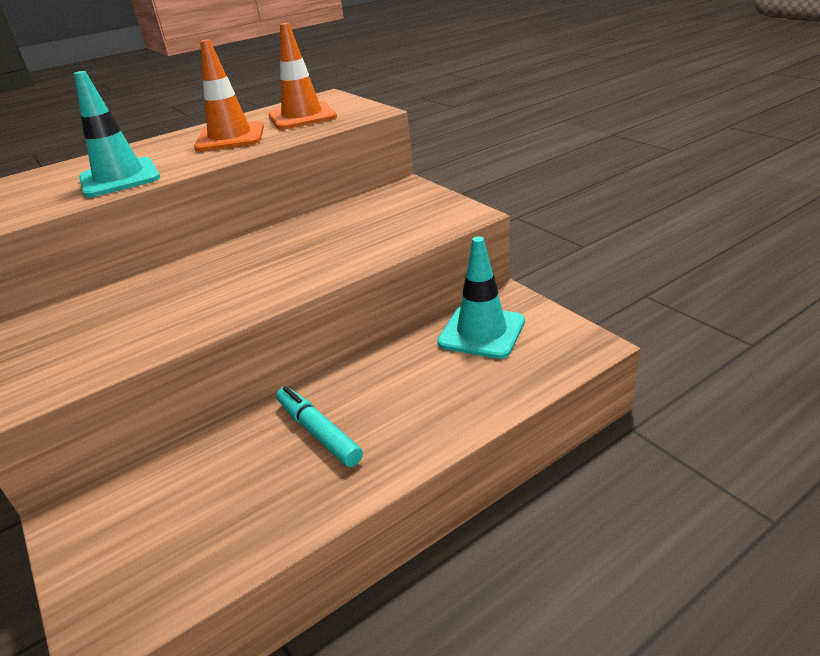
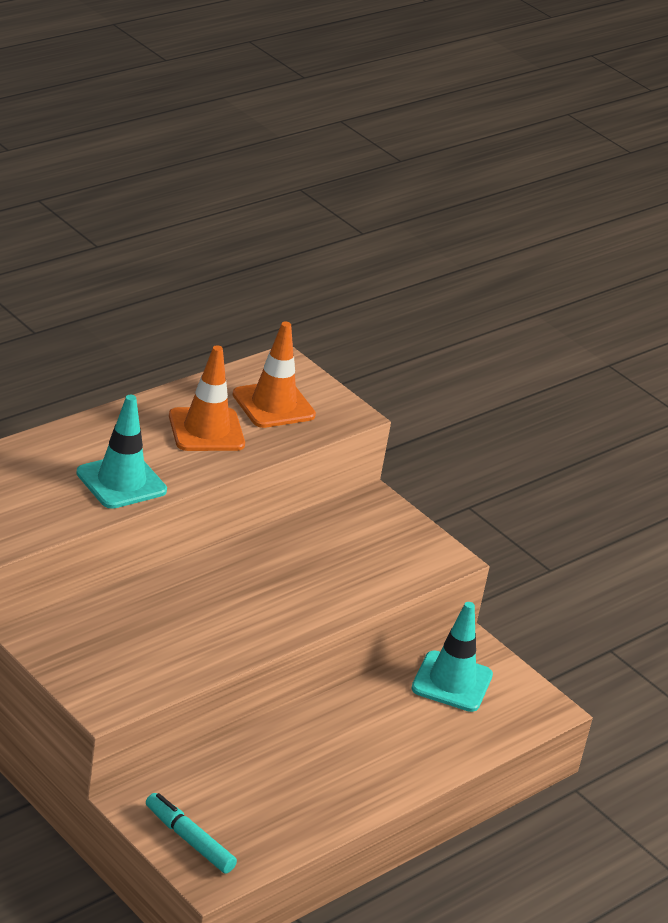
camera: 15 degrees left, 0 degrees up
(318, 432) = (320, 759): turquoise marker -> turquoise marker (189, 840)

